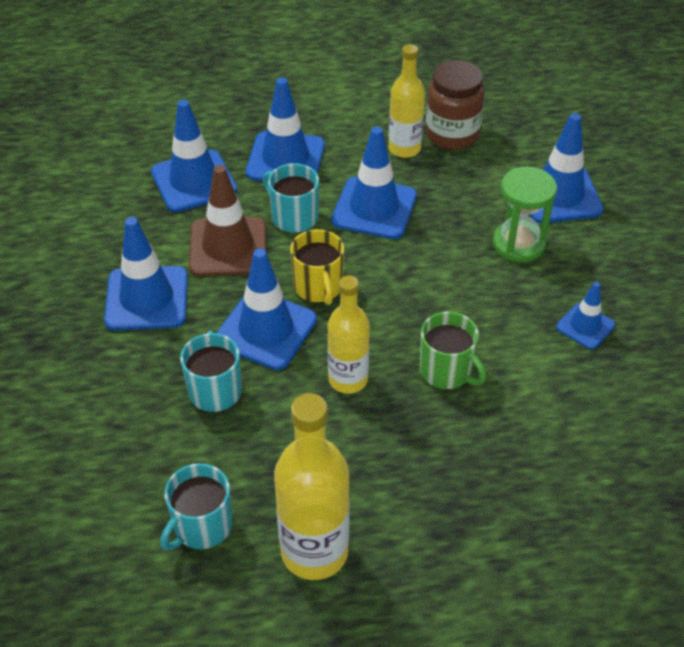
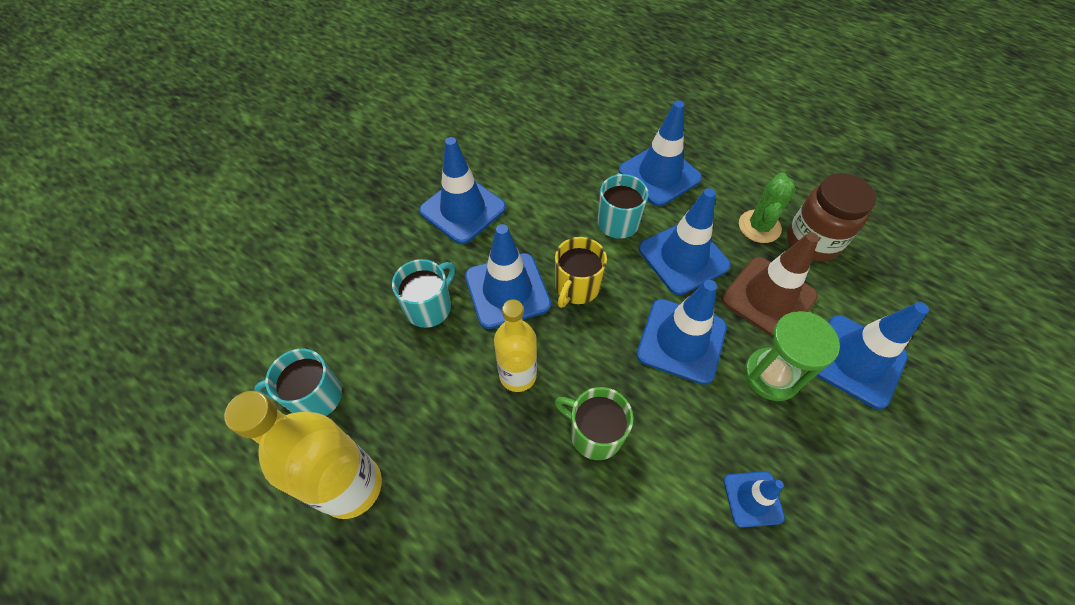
camera: 45 degrees right, 10 degrees up
(194, 181) = (580, 149): blue traffic cone -> blue traffic cone (681, 341)
(228, 247) = (550, 211): brown traffic cone -> brown traffic cone (768, 298)
(404, 148) = (759, 226): yellow bottle -> green cactus
(447, 371) = (594, 433): green mug -> green mug turned 120 degrees clockwise

